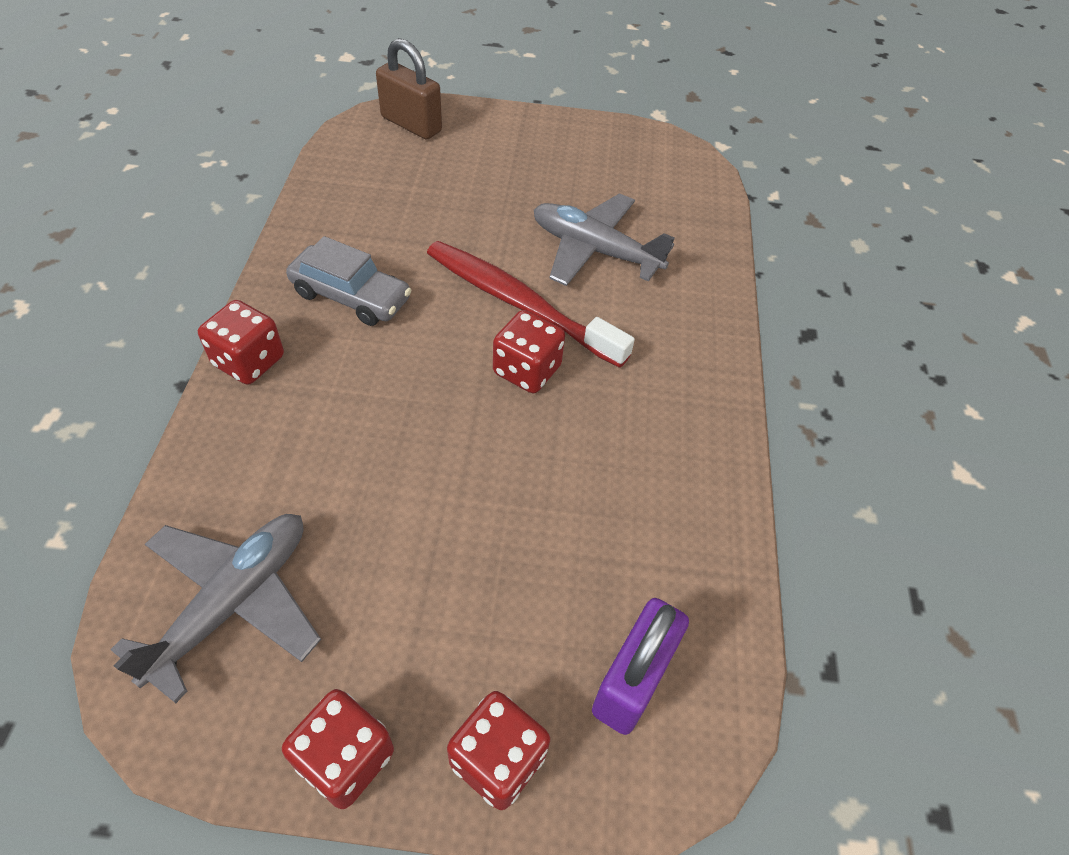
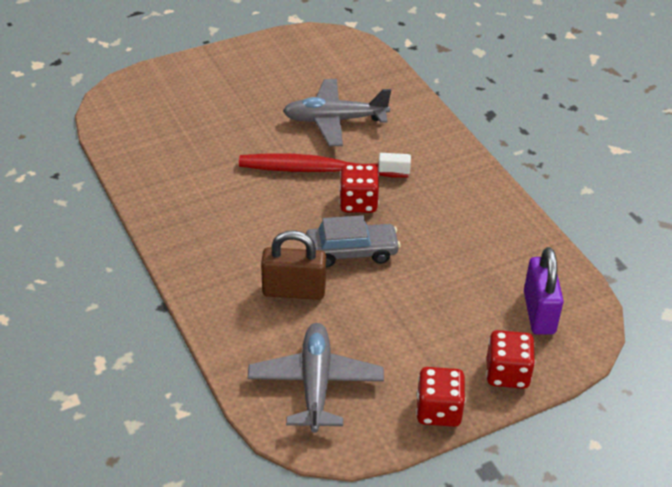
camera: 30 degrees left, 10 degrees down
(249, 361) = (192, 274): red dice -> none
(351, 296) = (214, 211): grey car -> grey car (351, 252)
(411, 124) = (140, 92): brown padlock -> brown padlock (294, 291)

